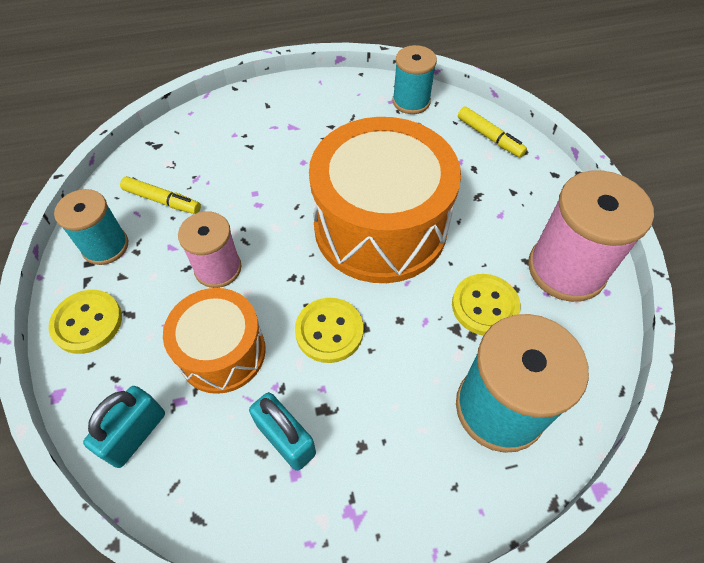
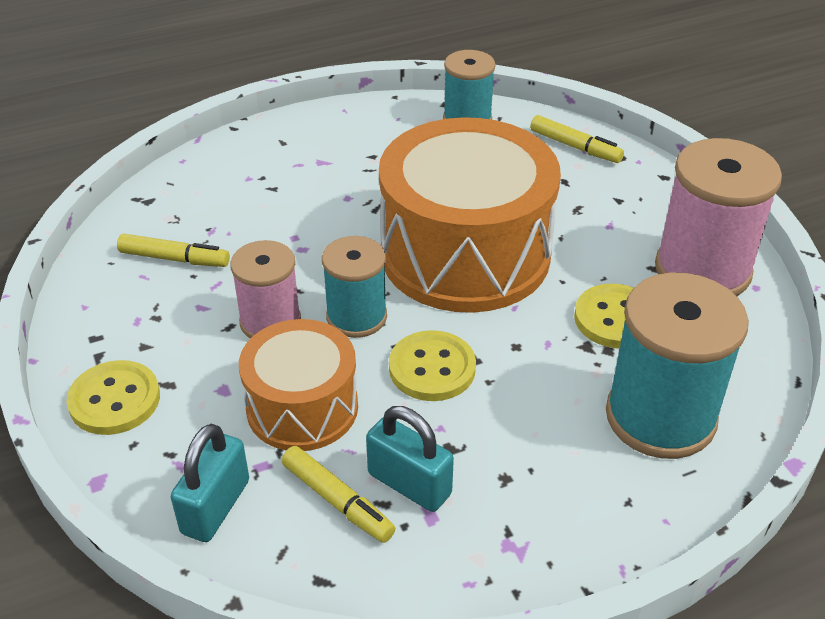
camera: 10 degrees left, 15 degrees down
(105, 246) = (113, 316): turquoise spool -> turquoise spool (356, 317)
(227, 445) = (337, 501): none -> yellow marker

